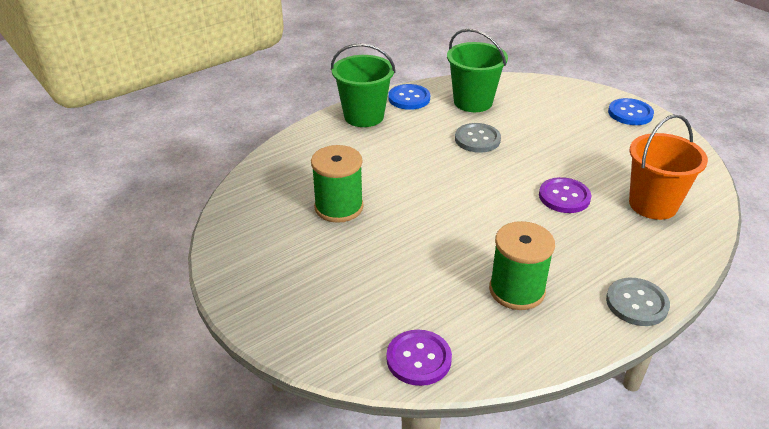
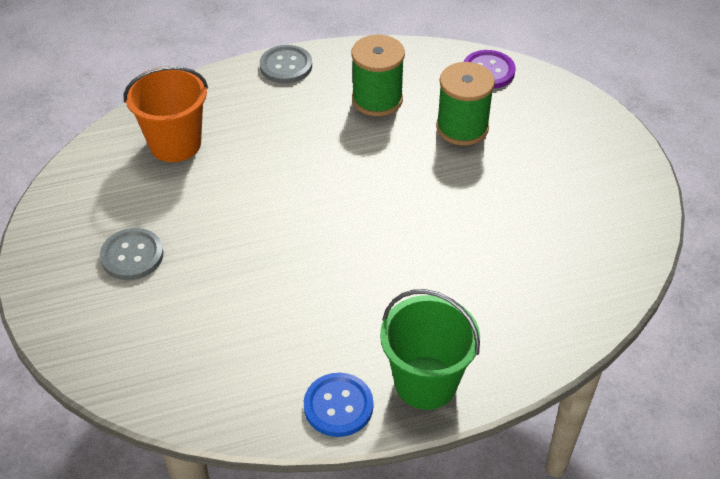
camera: 160 degrees left, 10 degrees up
(339, 207) = (511, 229): green spool -> green spool (462, 128)
(473, 102) = (247, 367): green bucket -> none
(477, 139) = (292, 288): grey button -> grey button (132, 255)
(564, 197) = (256, 176): purple button -> none
(630, 113) = (54, 277): blue button -> none

